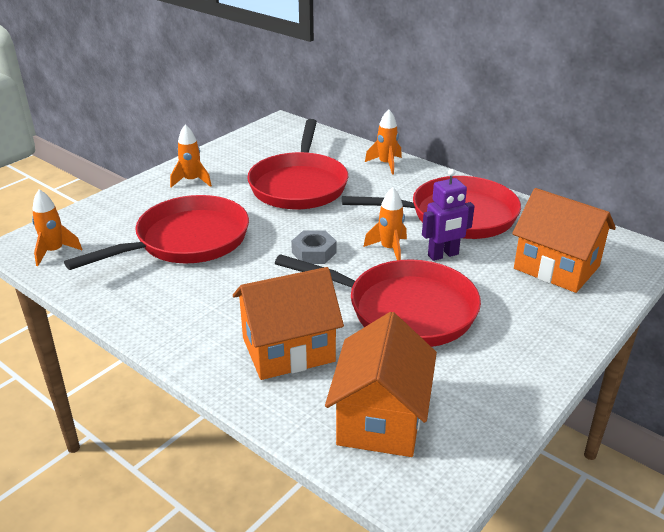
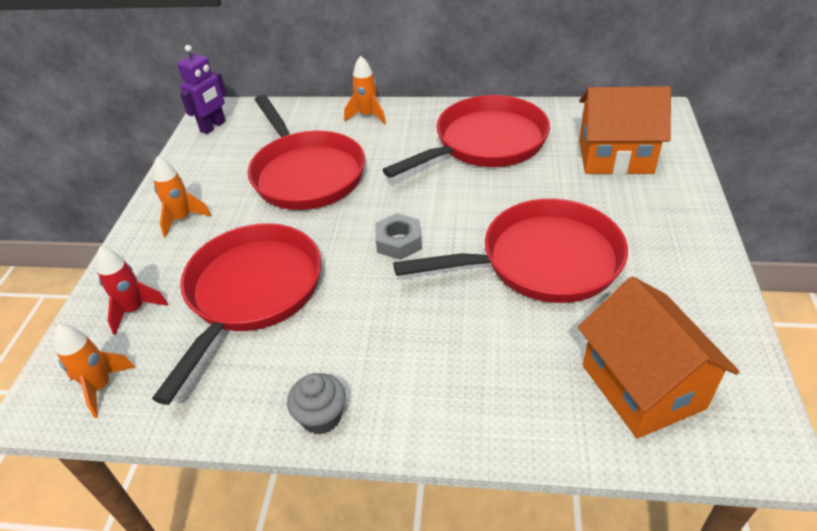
camera: 30 degrees left, 10 degrees up
(112, 220) = (135, 310): none -> red rocket
(152, 327) = (321, 417): none -> grey cupcake
(288, 349) = (487, 362): orange house -> none
(389, 249) = (464, 204): orange rocket -> none
(443, 255) = (516, 188): purple robot -> purple robot (213, 127)

